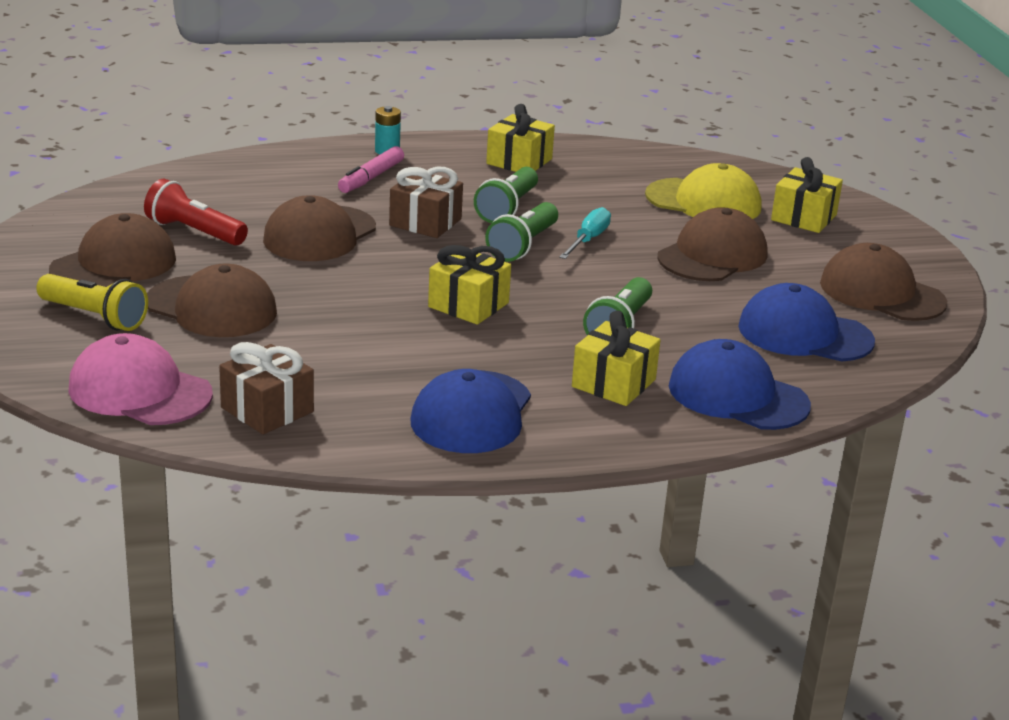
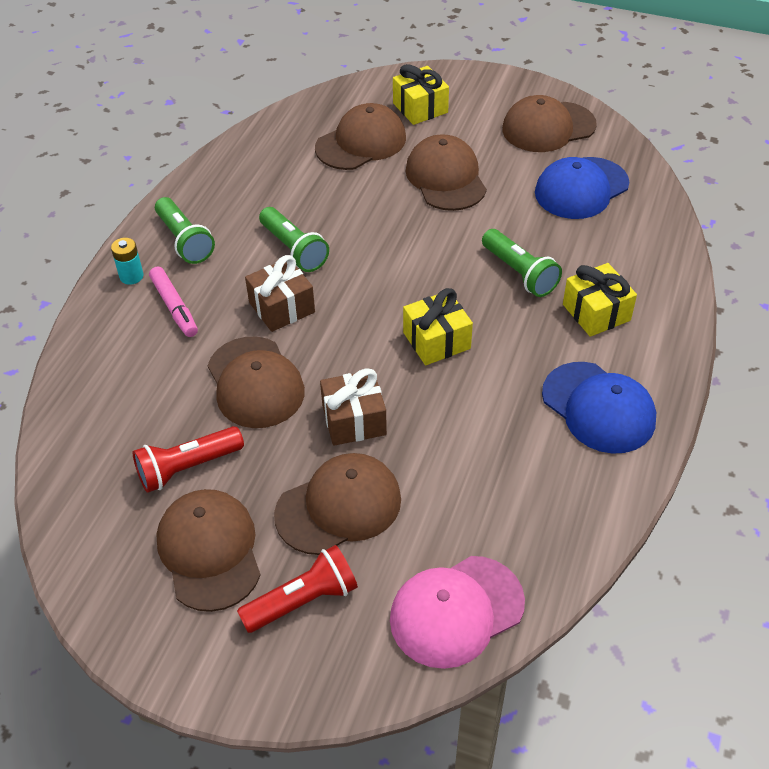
camera: 55 degrees left, 20 degrees up
(94, 317) = (303, 600): yellow flashlight -> red flashlight
(267, 410) = (532, 532): brown gift -> brown gift (354, 420)
(519, 161) = (217, 207): yellow gift -> none
(523, 245) = (362, 268): green flashlight -> green flashlight (184, 241)
(588, 240) = (377, 229): turquoise screwdriver -> none
(704, 202) = (361, 143): yellow cap -> brown cap
(737, 395) = (644, 259): blue cap -> none

